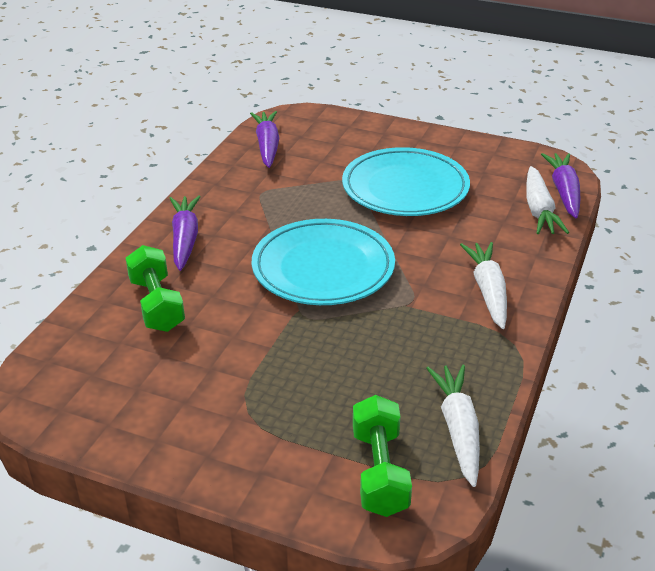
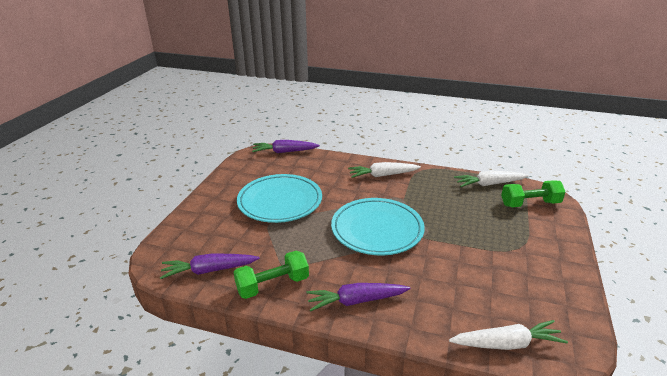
camera: 95 degrees left, 5 degrees down
(156, 304) = (442, 303): green dumbbell -> green dumbbell (273, 285)
(539, 210) = (303, 159): white carrot -> white carrot (506, 343)

